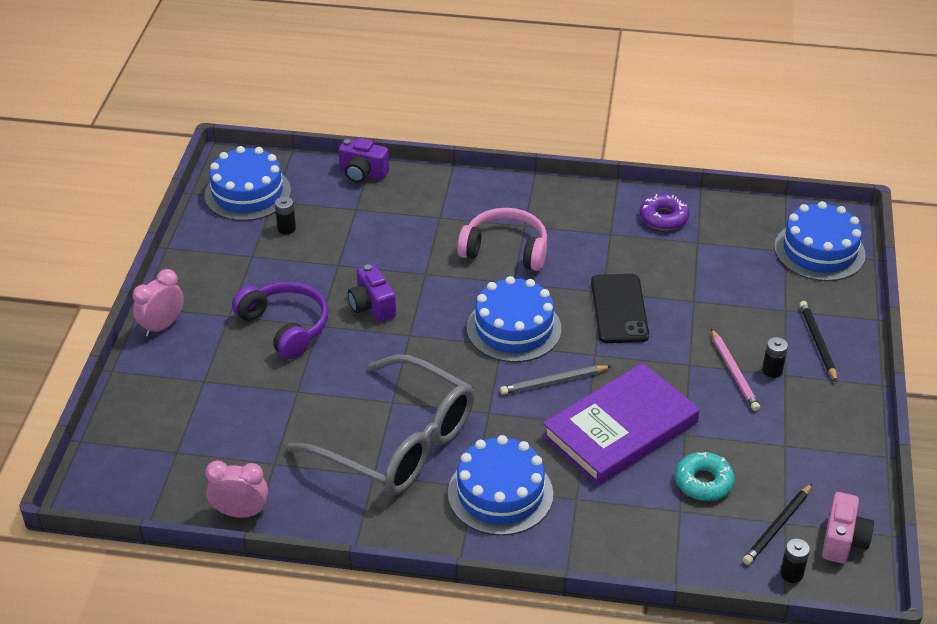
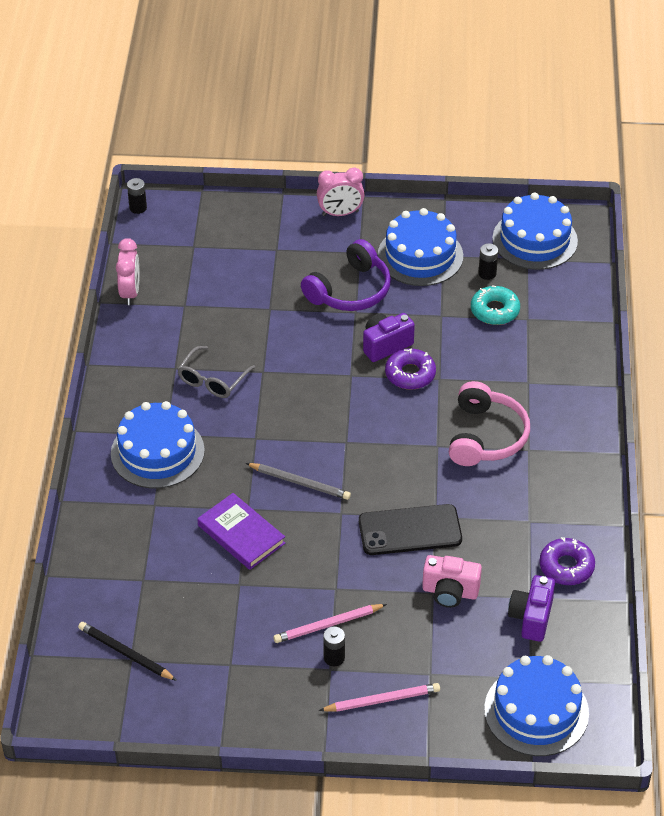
camera: 85 degrees right, 5 degrees up
(162, 326) = (340, 213): pink clock -> pink clock turned 135 degrees clockwise
(362, 174) = (585, 317): purple camera -> purple camera (531, 617)
(398, 443) = (212, 380): grey glasses -> grey glasses, size x0.46
(416, 292) = (410, 374): none -> purple donut
(514, 328) = (369, 449): blue cake -> blue cake (420, 255)
(554, 382) = (299, 483): grey pencil -> grey pencil turned 135 degrees clockwise
(620, 429) = (241, 534): purple book -> purple book, size x0.60
(703, 482) = (178, 598): turquoise donut -> turquoise donut (495, 310)
(791, 574) = (70, 662): black battery -> black battery (138, 208)
(818, 342) = (382, 700): black pencil -> pink pencil
(843, 541) = (109, 704): pink camera -> pink camera (450, 592)

